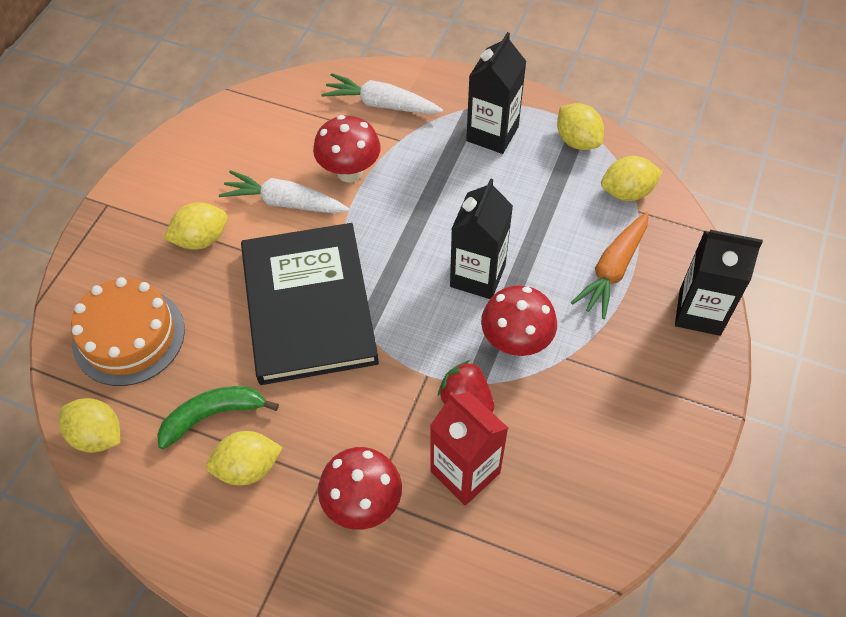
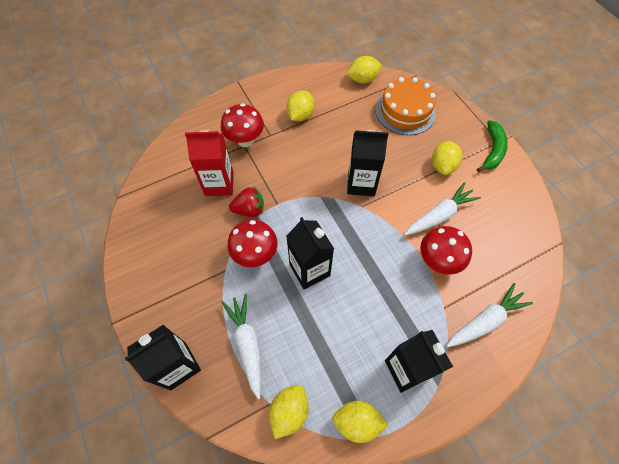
camera: 130 degrees right, 5 degrees up
(212, 415) = (336, 117): green banana -> green banana (492, 150)
(308, 306) = (361, 183): black book -> black carton
(613, 270) = (247, 344): orange carrot -> white carrot

